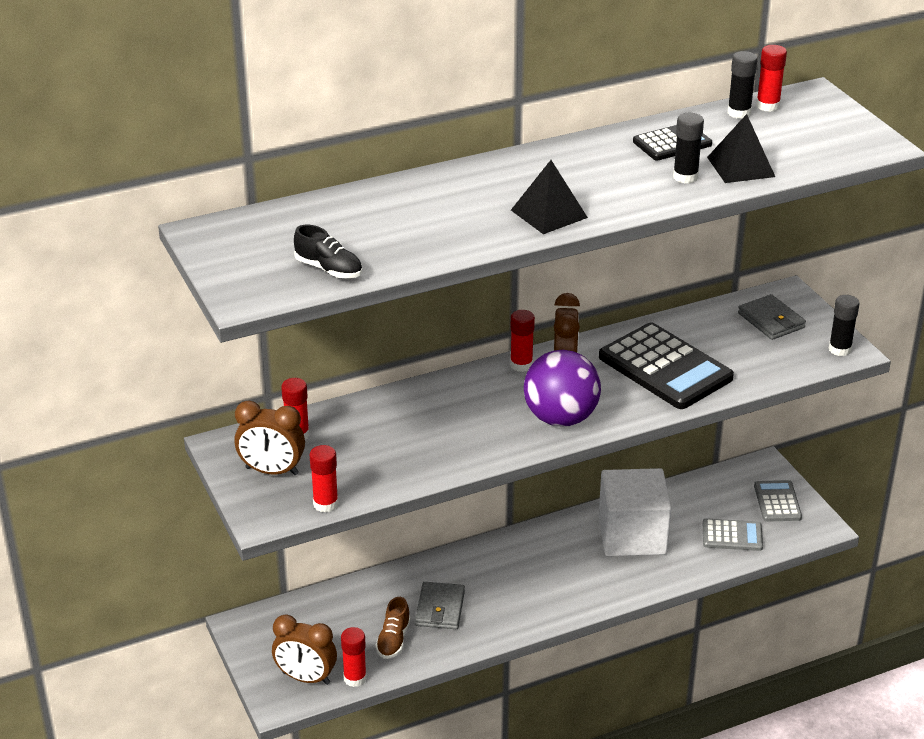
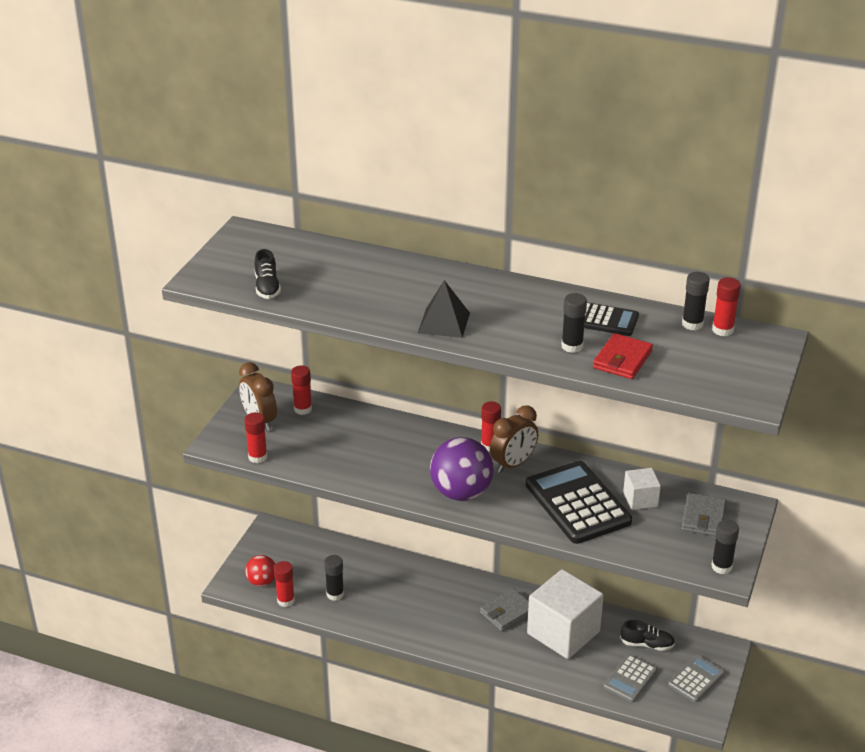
camera: 45 degrees right, 0 degrees up
(306, 678) = (262, 582): brown clock -> red ball
(393, 640) = (335, 594): brown shoe -> black glue stick
(440, 609) = (385, 595): grey wallet -> grey wallet (507, 612)
(665, 368) = (577, 503): black calculator -> black calculator turned 150 degrees clockwise
(705, 335) = (640, 499): none -> white cube
(706, 500) = (647, 644): none -> black shoe
(732, 536) = (630, 679): grey calculator -> grey calculator turned 75 degrees clockwise
(740, 167) = (622, 359): black pyramid -> red wallet

